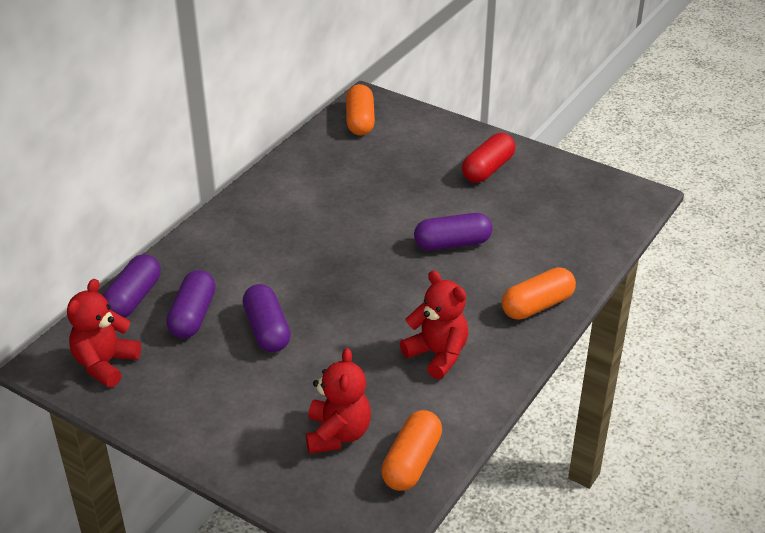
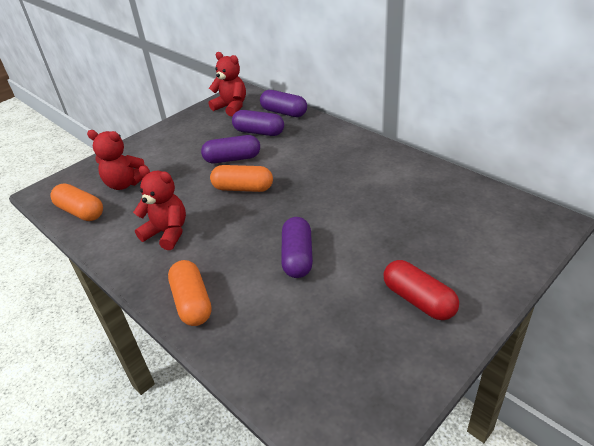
camera: 105 degrees right, 0 degrees up
(360, 121) = (507, 214): orange capsule -> orange capsule (243, 188)
(437, 354) = (167, 233): red teddy bear -> red teddy bear turned 120 degrees counterclockwise

